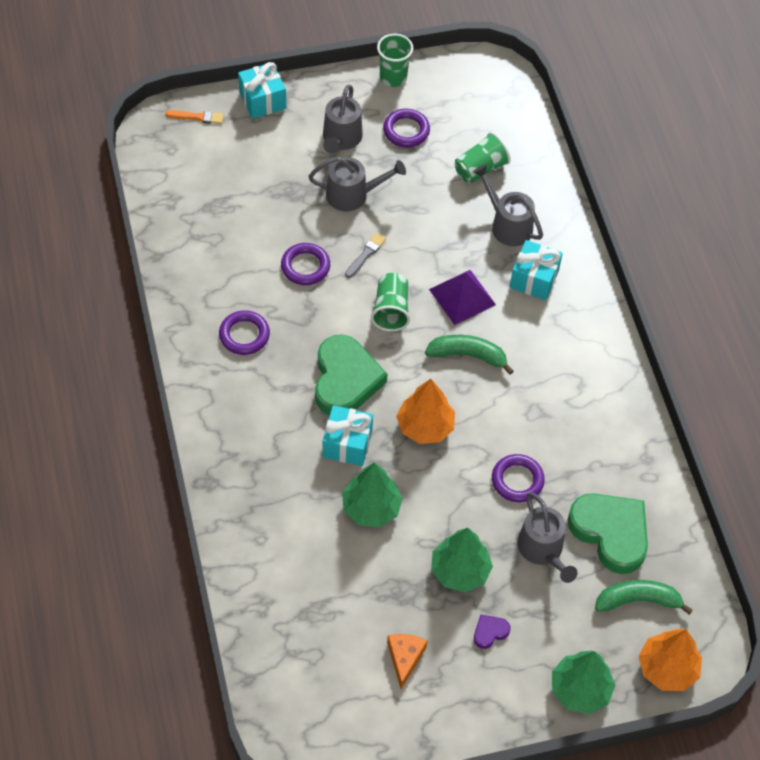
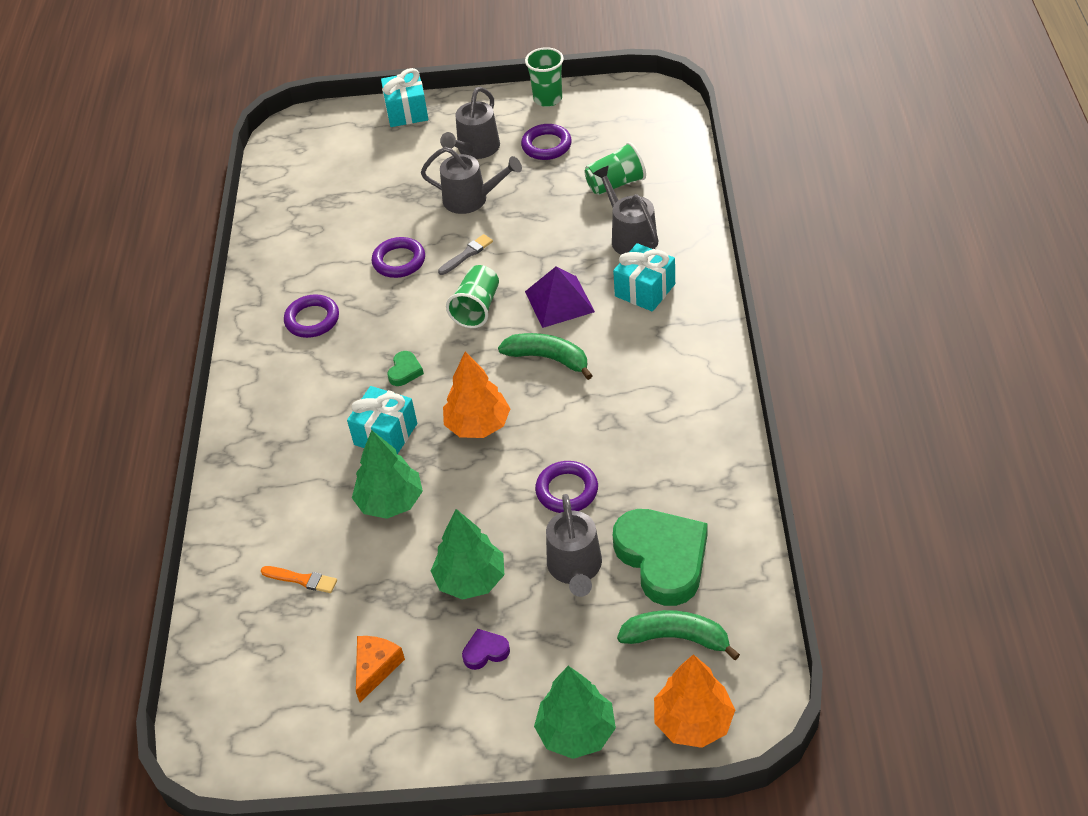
camera: 20 degrees right, 10 degrees down
(197, 117) = (336, 123): orange brush -> orange brush (302, 579)
(345, 380) = (405, 371): green heart -> green heart, size x0.42

